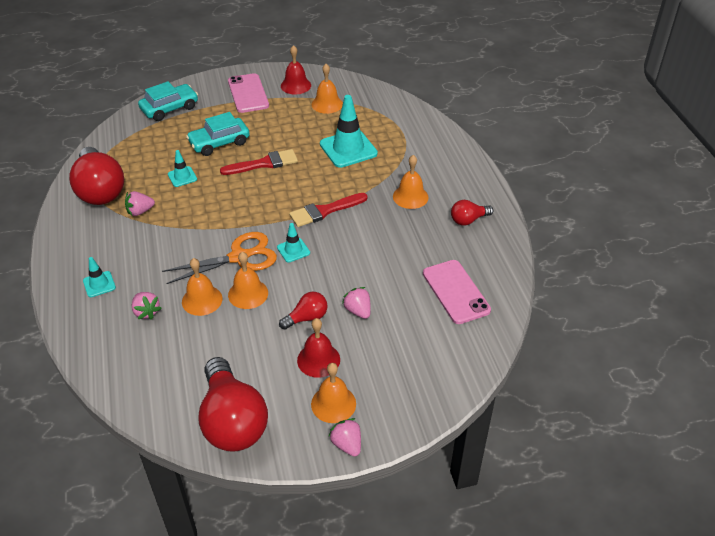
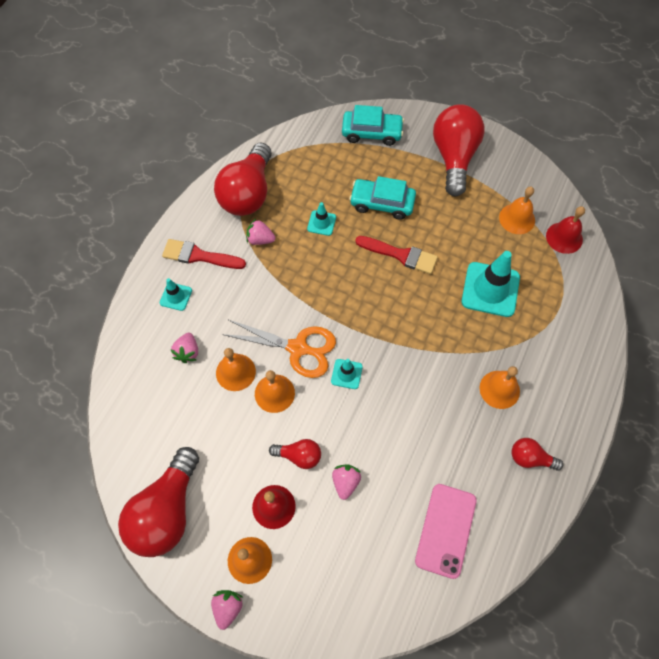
camera: 40 degrees right, 20 degrees up
(248, 93) = (454, 157): pink phone -> red light bulb
(296, 85) = (506, 175): red bell -> red bell (564, 237)
(325, 211) = (408, 349): red brush -> red brush (199, 256)

